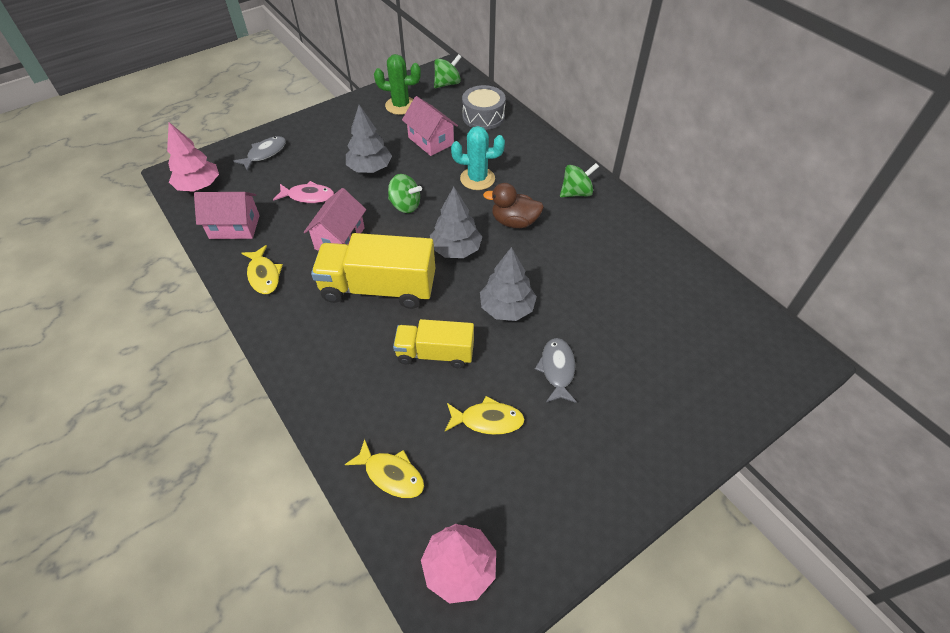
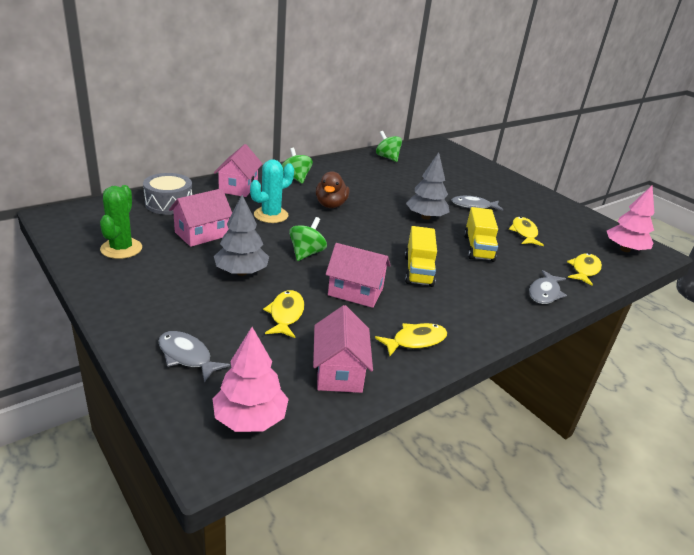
camera: 95 degrees left, 20 degrees down
(308, 196) = (286, 314): pink fish -> yellow fish
(336, 405) = (544, 293): none -> grey fish
(378, 288) = (418, 271): yellow truck -> yellow truck, size x0.62
(447, 84) = (91, 217): green spinning top -> green spinning top (387, 157)
(456, 249) = (366, 232): grey tree -> none
(477, 179) = (271, 215): turquoise cactus -> turquoise cactus turned 45 degrees clockwise
(534, 153) = (238, 187): none -> pink house

